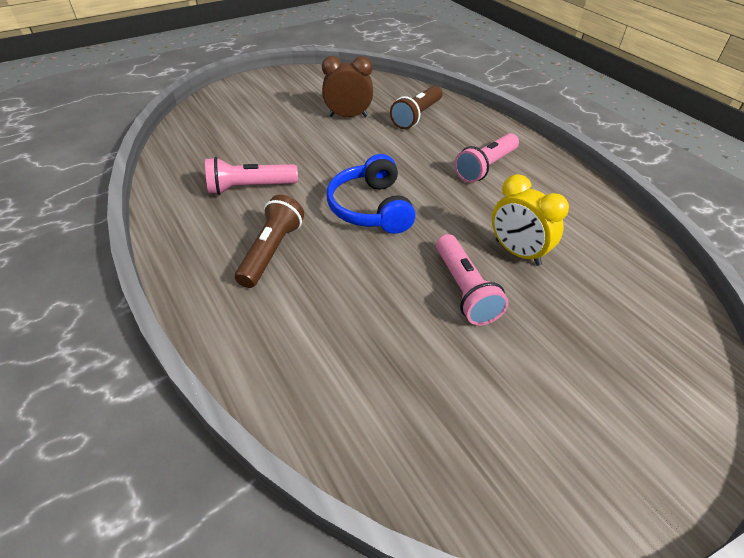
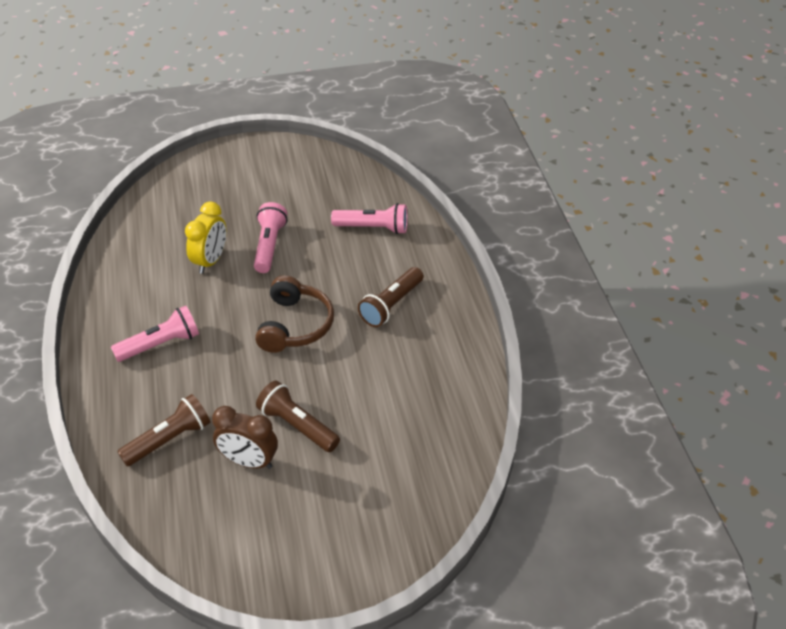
camera: 160 degrees left, 0 degrees up
(250, 187) = (393, 375): pink flashlight -> pink flashlight (373, 228)
(322, 139) = (297, 426): none -> brown flashlight
(370, 208) = (295, 325): blue headphones -> brown headphones
(517, 252) = (210, 261): yellow clock -> yellow clock turned 45 degrees clockwise

